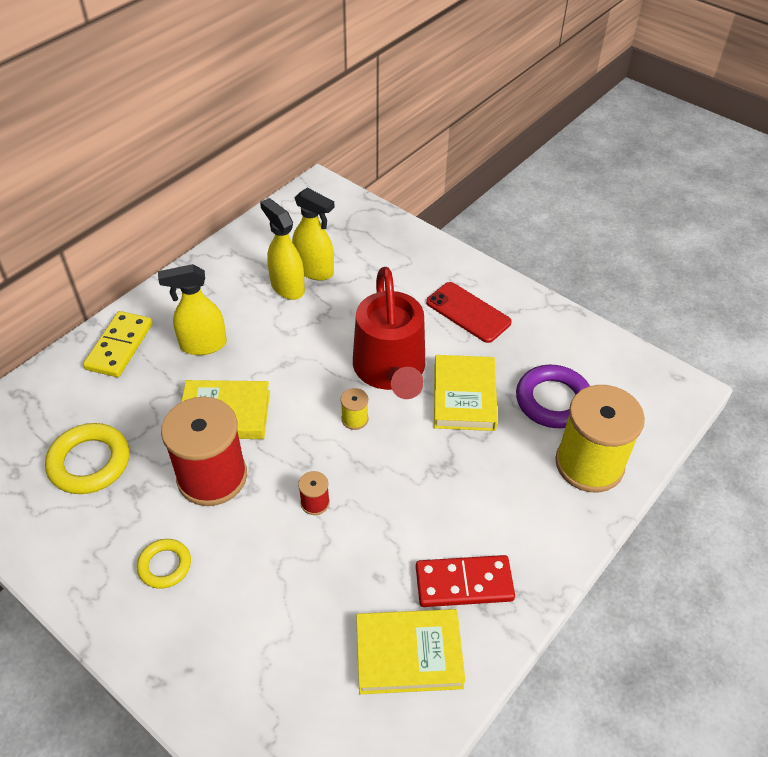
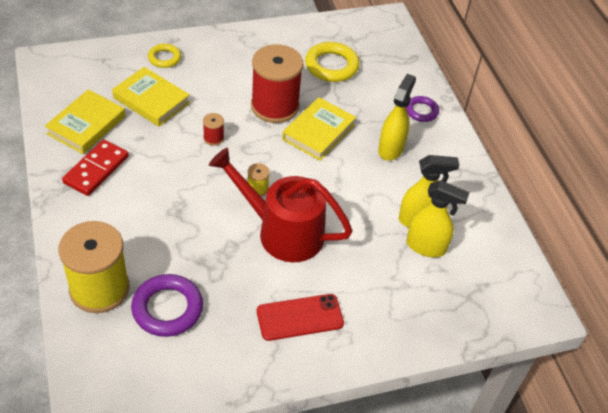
camera: 120 degrees right, 0 degrees up
(120, 346) = (421, 111): yellow domino -> purple ring
(165, 565) = (234, 66): yellow ring -> yellow ring (164, 58)
(314, 270) = (426, 247): yellow spray bottle -> yellow spray bottle turned 135 degrees counterclockwise
(464, 396) = (221, 258): yellow book -> yellow book (151, 100)

